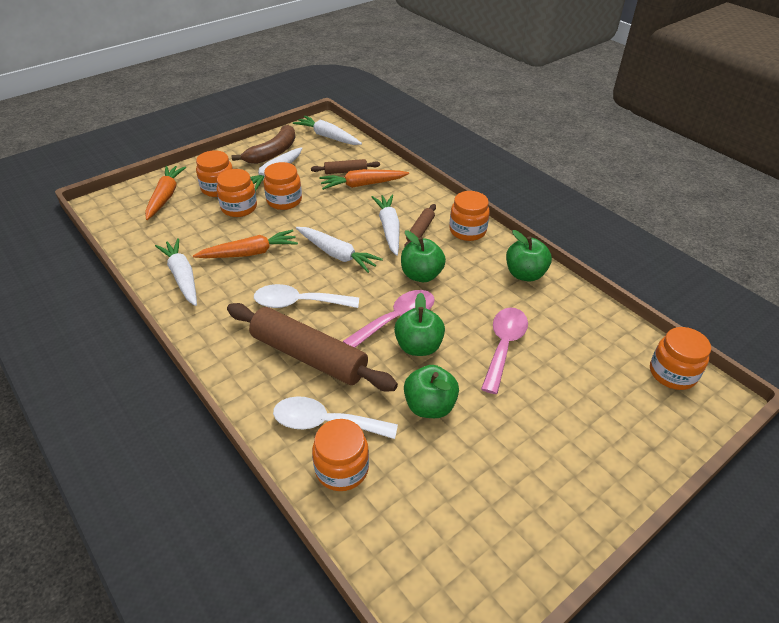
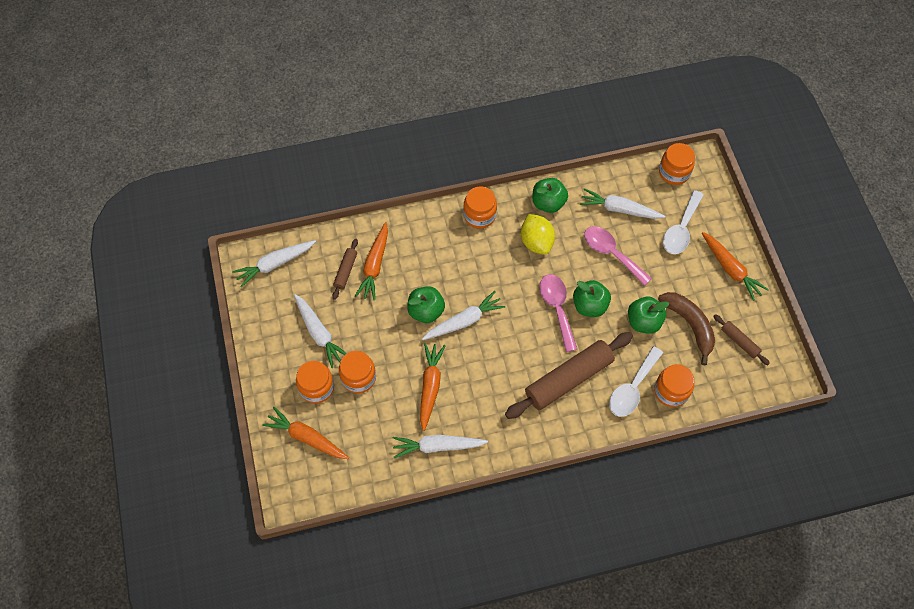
camera: 65 degrees left, 20 degrees up
(272, 153) = (277, 323): brown banana -> brown banana (690, 325)
(284, 201) = (366, 337): orange jar -> none
(298, 303) = (509, 368): white spoon -> white spoon (681, 229)
(389, 228) = (449, 270): white carrot -> white carrot (619, 209)
(420, 231) = (463, 249): brown rolling pin -> brown rolling pin (739, 342)
(421, 275) = (517, 271): green apple -> green apple (426, 311)
(469, 279) = (536, 242): none -> yellow lemon
(581, 486) = (731, 269): none -> orange carrot

